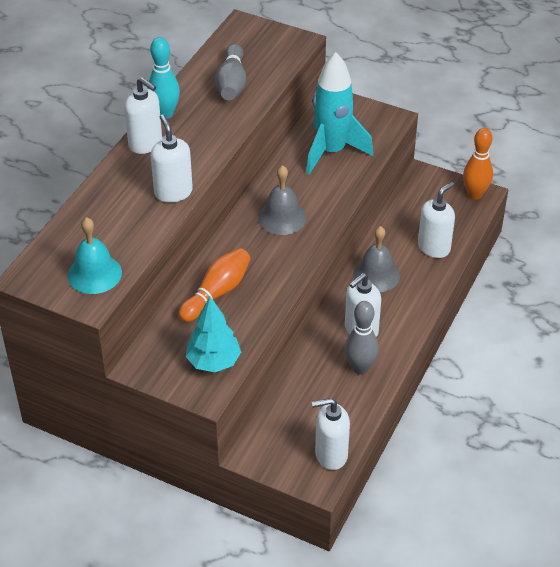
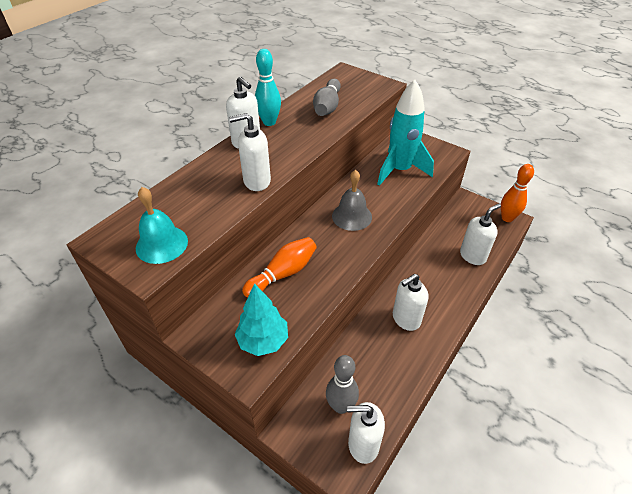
camera: 10 degrees right, 0 degrees up
(173, 192) = (256, 181): white soap dispenser -> white soap dispenser turned 90 degrees counterclockwise
(360, 368) = (401, 355): grey bowling pin -> grey bowling pin (341, 406)
(376, 275) = (424, 272): grey bell -> none

